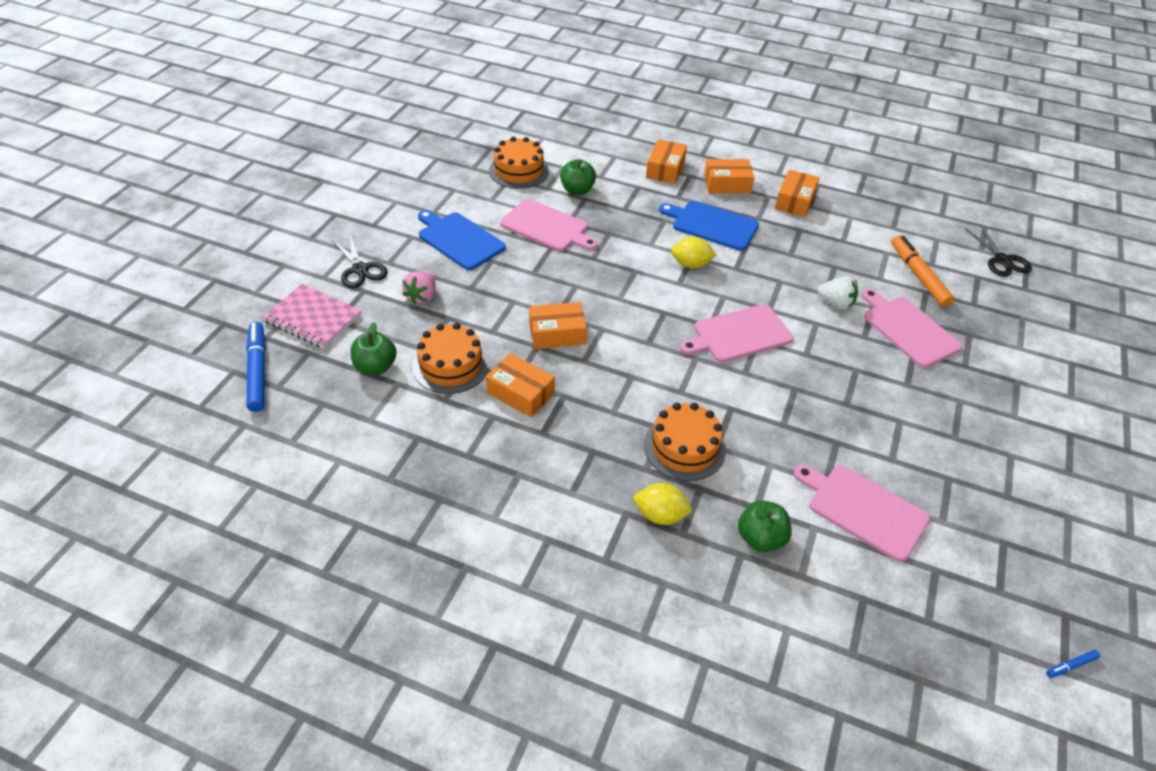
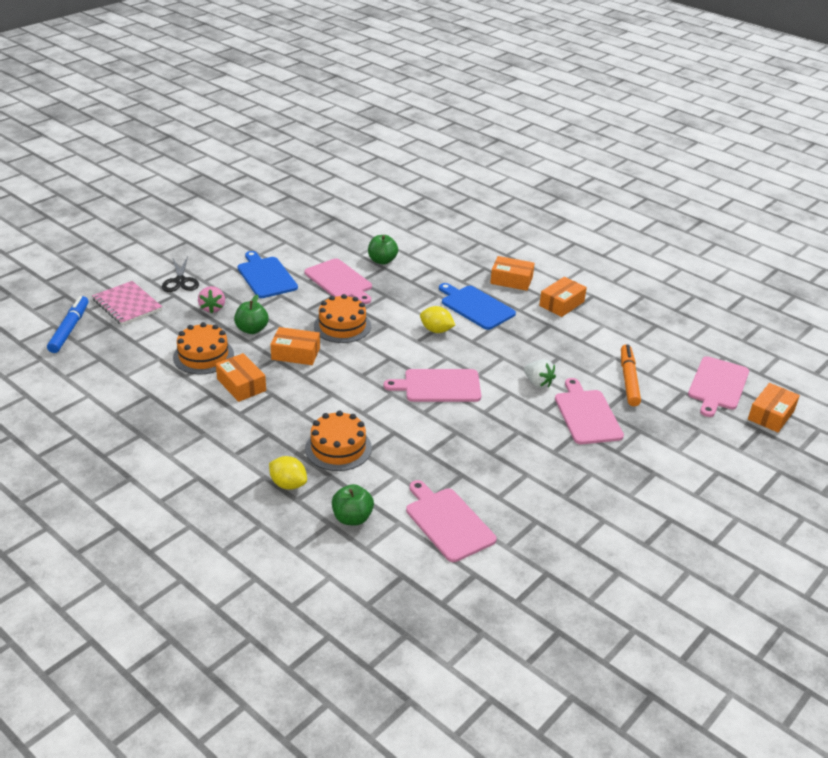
camera: 20 degrees right, 10 degrees down
(375, 367) = (150, 345): green apple -> green apple (252, 329)
(422, 297) = (212, 308): pink strawberry -> pink strawberry turned 45 degrees counterclockwise
(519, 171) = (345, 238): orange cake -> orange cake (342, 326)
(665, 169) = (467, 259): orange box -> orange box (771, 415)
(1002, 260) = (717, 385): black scissors -> pink cutting board
(1071, 666) = (534, 662): blue marker -> none

